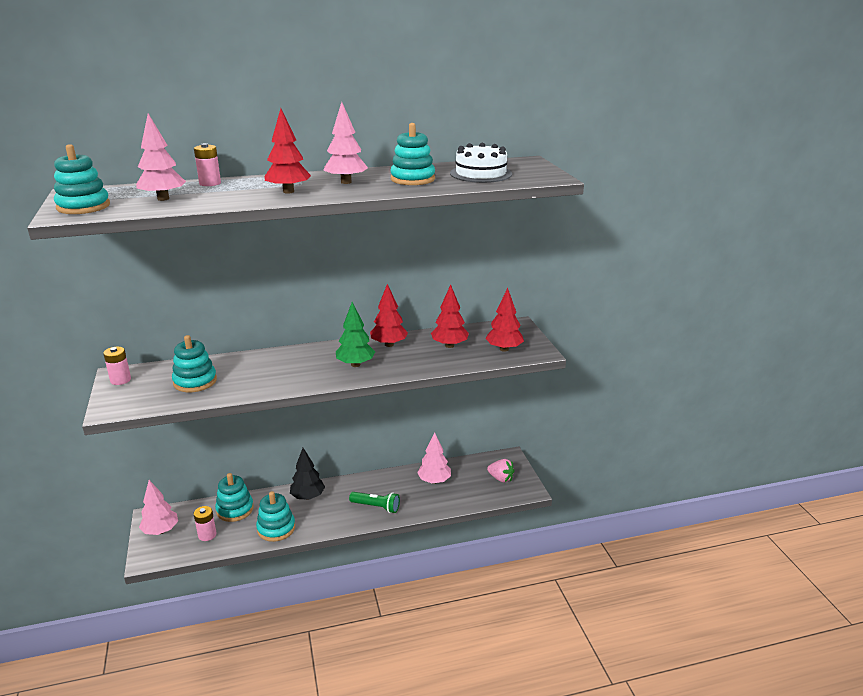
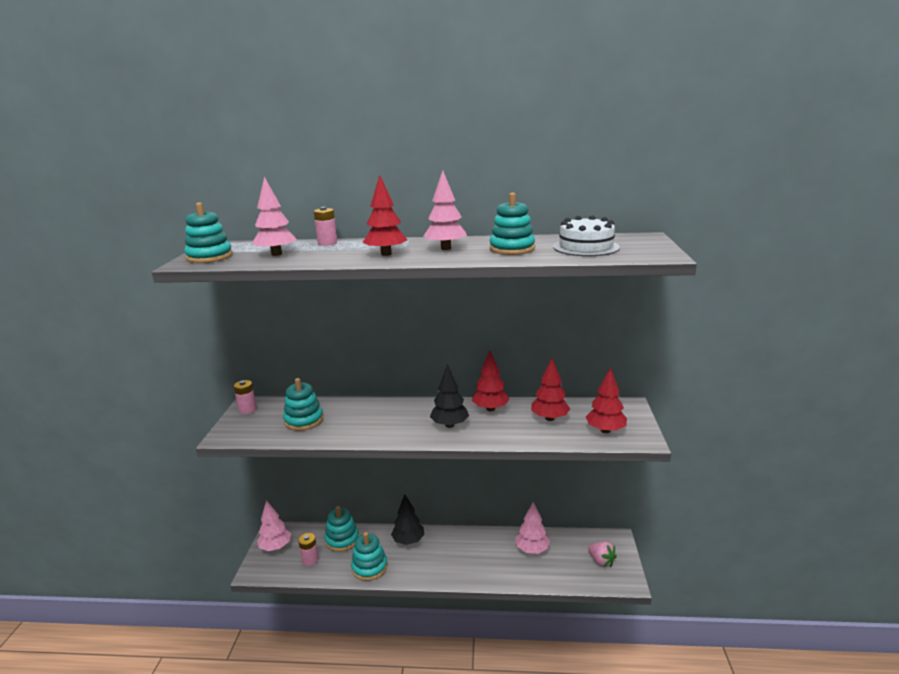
camera: 20 degrees right, 5 degrees down
(355, 364) = (450, 425): green tree -> black tree
(376, 507) = (467, 566): green flashlight -> none

